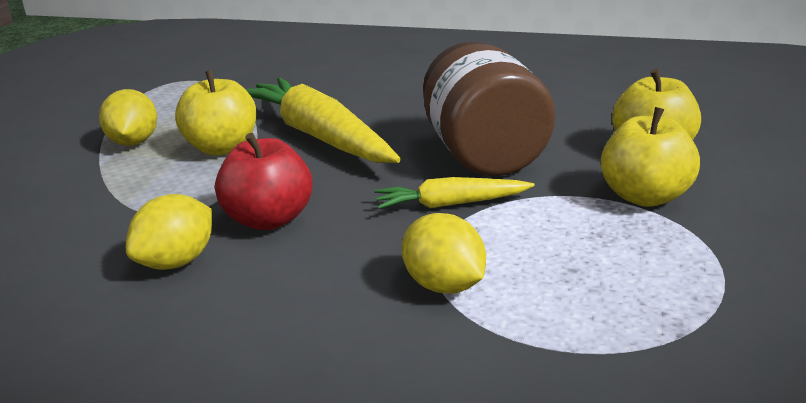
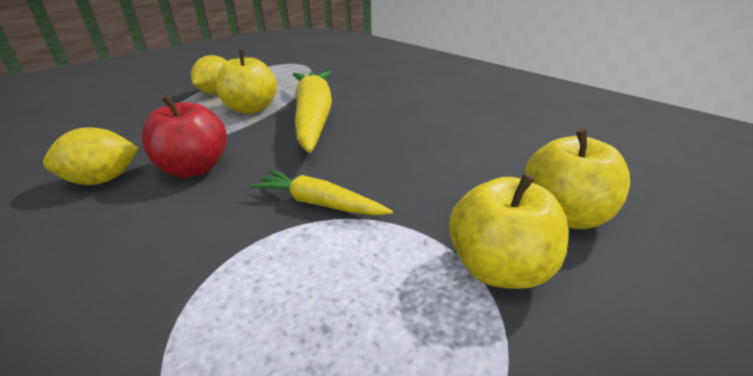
camera: 30 degrees right, 5 degrees up
(444, 285) = (202, 286): yellow lemon -> none
(483, 154) = (403, 167): brown jar -> none

